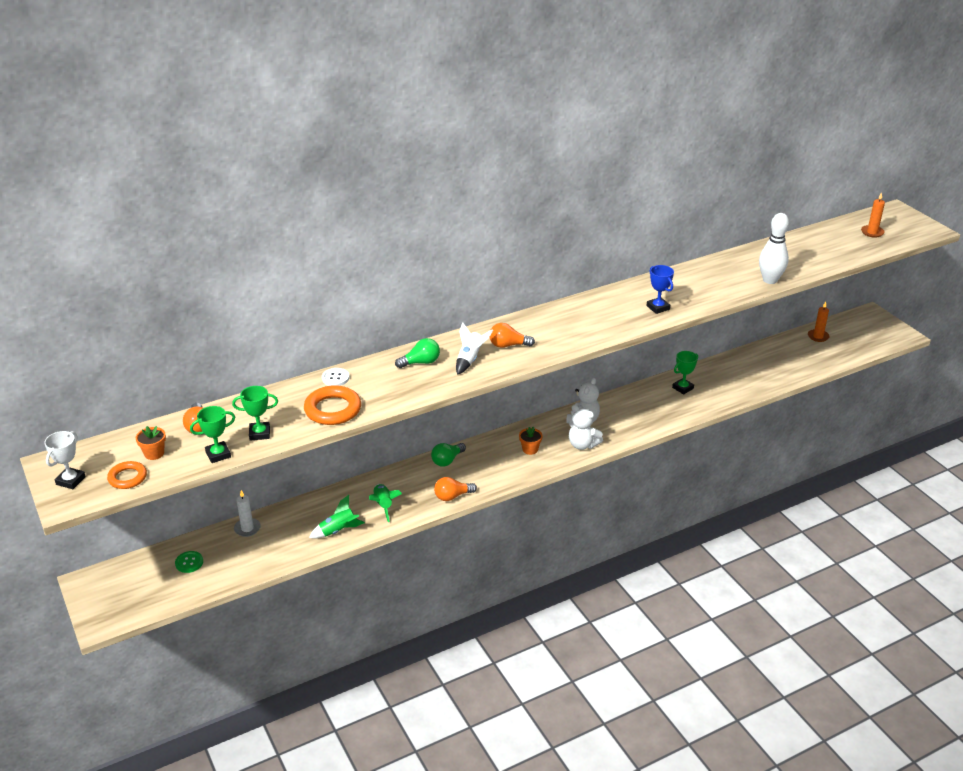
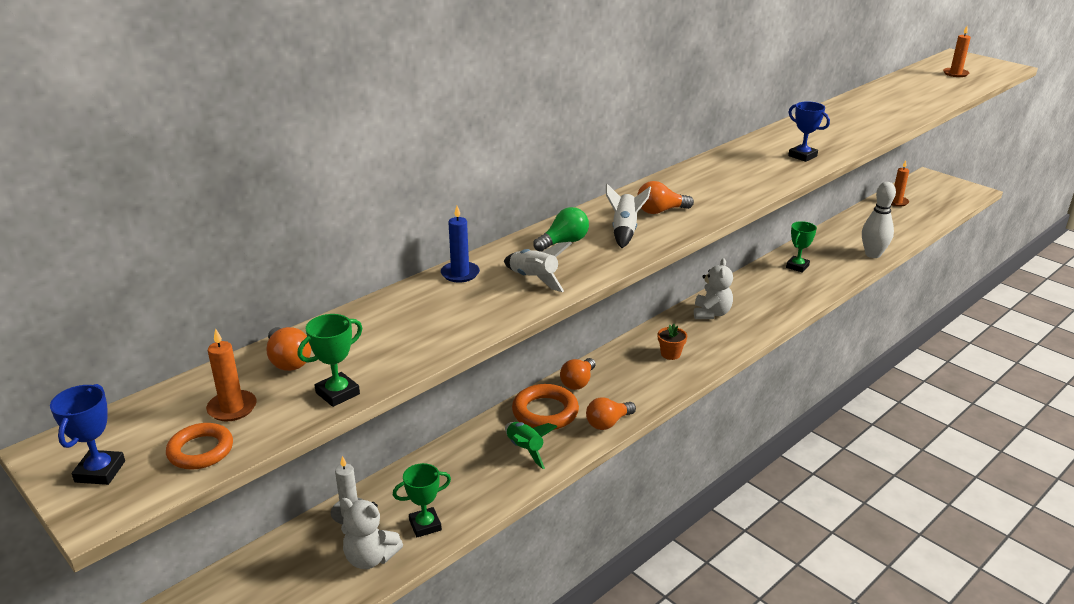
camera: 15 degrees left, 5 degrees down
(70, 480) = (100, 471): white trophy -> blue trophy
(154, 453) = (232, 408): orange flower pot -> orange candle
(189, 562) = (281, 578): green button -> none
(259, 433) = (388, 356): green trophy -> green trophy (425, 525)
(333, 409) = (479, 311): orange ring -> orange ring (545, 412)
(335, 378) = (460, 274): white button -> blue candle
(338, 531) = (480, 493): green rocket -> none
(382, 390) = (534, 279): none -> white rocket
(447, 460) = (578, 382): green light bulb -> orange light bulb
(582, 445) = (728, 339): white teddy bear -> white teddy bear (370, 558)
(770, 280) = (897, 120): white bowling pin -> white bowling pin (873, 254)

